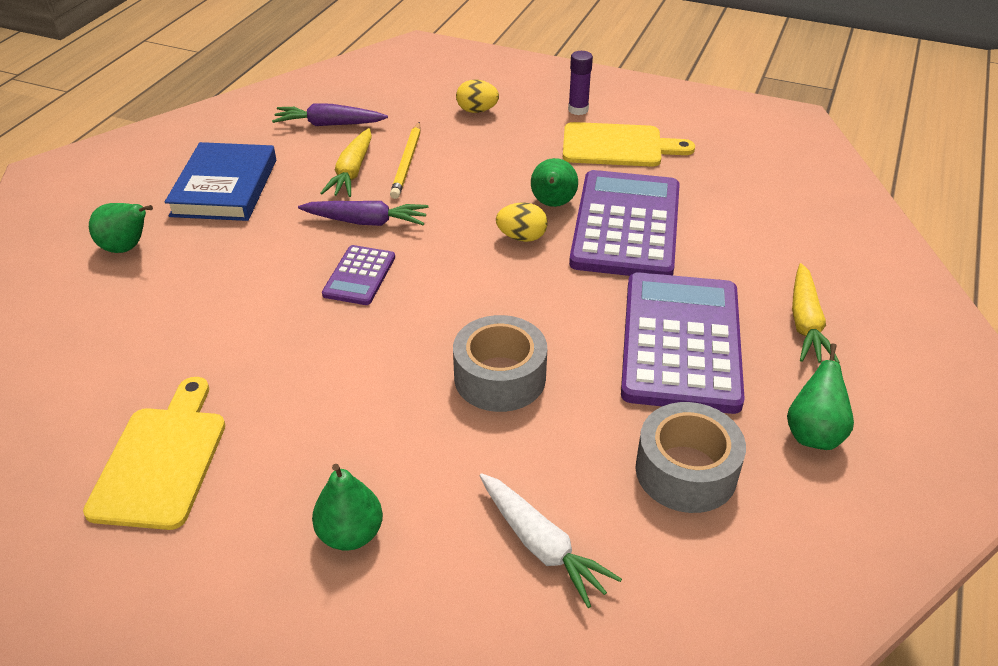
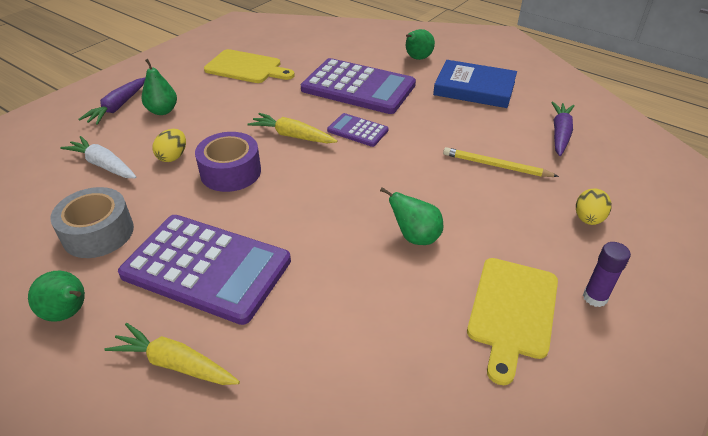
camera: 105 degrees right, 0 degrees up
(352, 172) = (486, 138): yellow carrot -> yellow carrot (292, 136)
(366, 222) = (418, 139): purple carrot -> purple carrot (118, 107)
(500, 377) = (230, 172): grey tape -> purple tape
(522, 237) = (373, 209): yellow egg -> yellow egg (173, 156)
(541, 545) = (103, 165): white carrot -> white carrot turned 60 degrees clockwise
(626, 225) = (368, 278): purple calculator -> purple calculator (358, 87)

